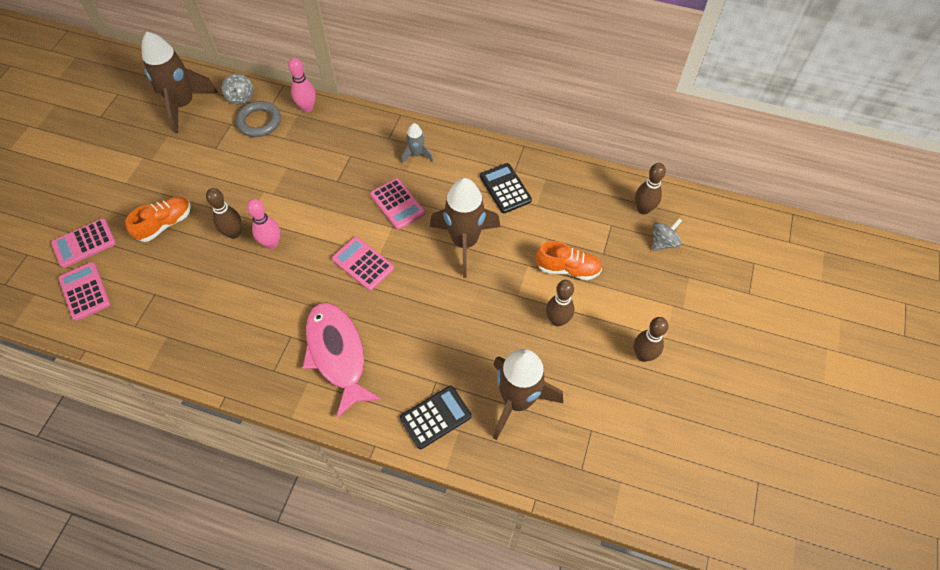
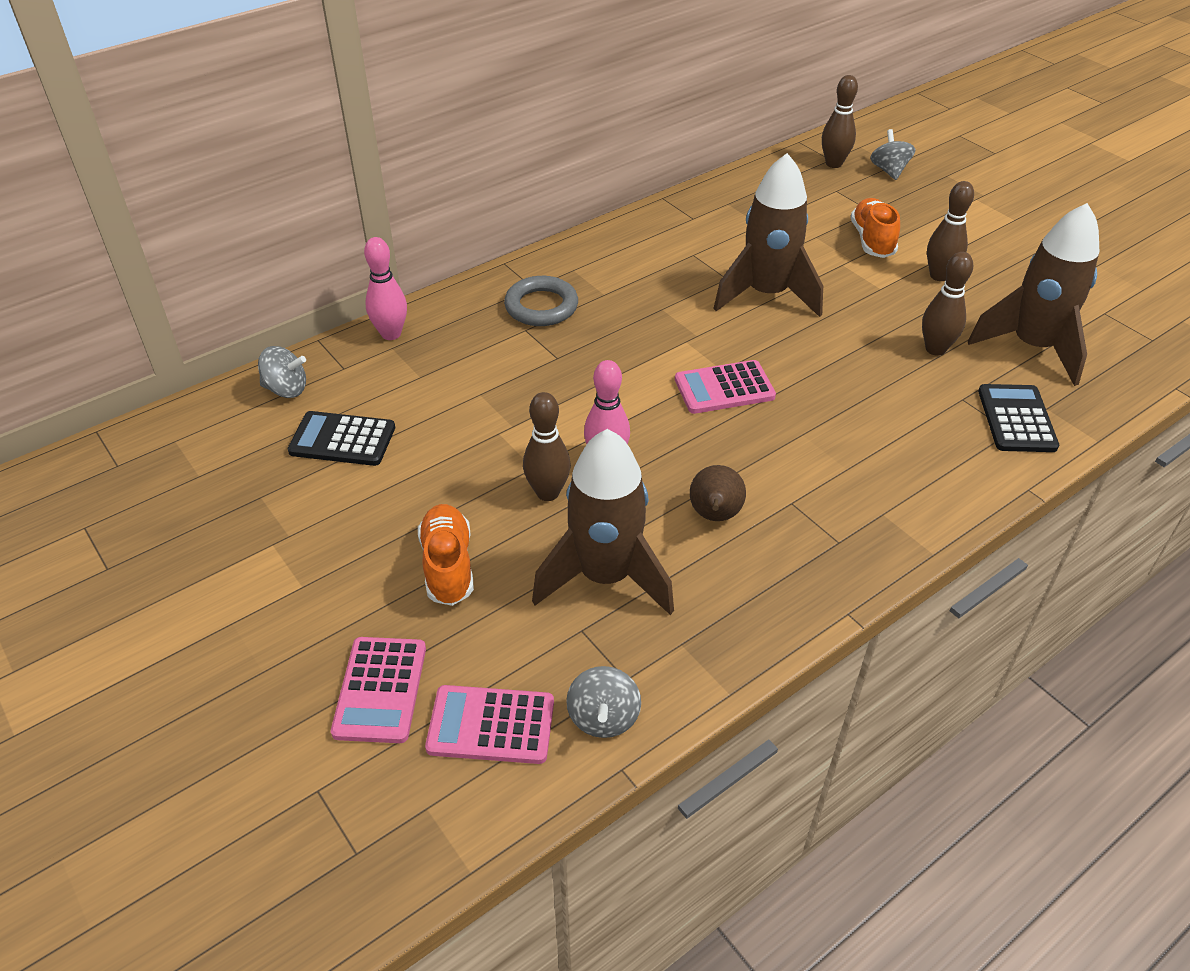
camera: 55 degrees left, 15 degrees down
(109, 329) = (603, 717): none -> grey spinning top
(183, 105) = (219, 455): brown rocket -> brown rocket (605, 576)
(259, 122) = (359, 388): grey ring -> grey ring (541, 306)
(259, 308) = (714, 516): none -> brown pear
(337, 354) = (857, 468): pink fish -> none
(397, 204) = (653, 322): pink calculator -> none
(417, 154) = (587, 276): grey rocket -> none
(505, 188) = (714, 234): black calculator -> black calculator (342, 440)
(567, 269) = (872, 240): orange shoe -> orange shoe turned 45 degrees counterclockwise
(643, 355) = (1027, 241): brown bowling pin -> brown bowling pin (935, 349)

